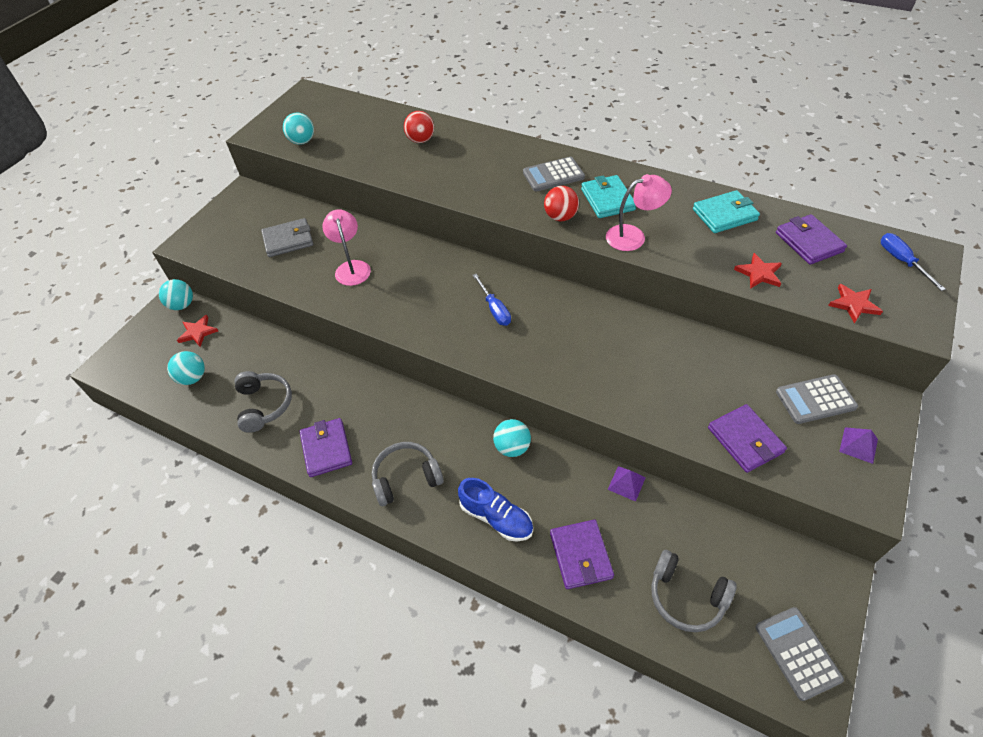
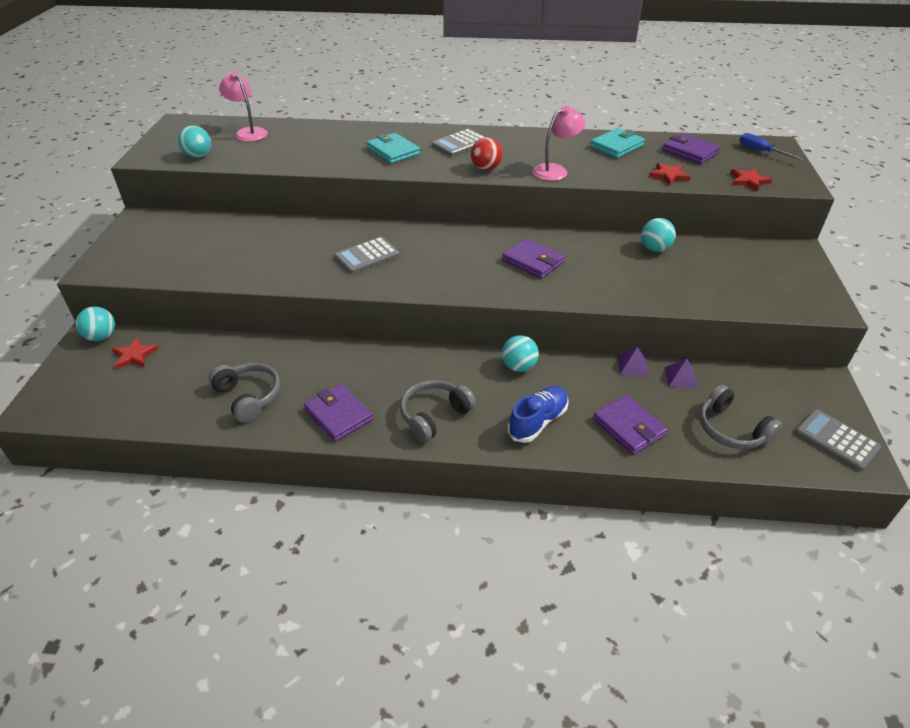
camera: 25 degrees left, 10 degrees down
(193, 378) = (151, 394): turquoise ball -> turquoise ball (654, 249)
(288, 240) = (213, 246): grey wallet -> none
(351, 267) = (295, 253): pink lamp -> pink lamp (248, 132)
(420, 140) = (320, 139): red ball -> none
(494, 309) = (454, 256): blue screwdriver -> none
(496, 517) = (538, 421): blue shoe -> blue shoe turned 60 degrees counterclockwise
(607, 199) = (517, 152): turquoise wallet -> turquoise wallet (393, 151)
(686, 596) = (731, 429): grey headphones -> grey headphones turned 45 degrees clockwise
(745, 440) = (718, 295): purple wallet -> purple wallet (533, 261)
(815, 399) = (750, 259): grey calculator -> grey calculator (367, 256)
(858, 445) = (799, 279): purple pyramid -> purple pyramid (680, 377)

